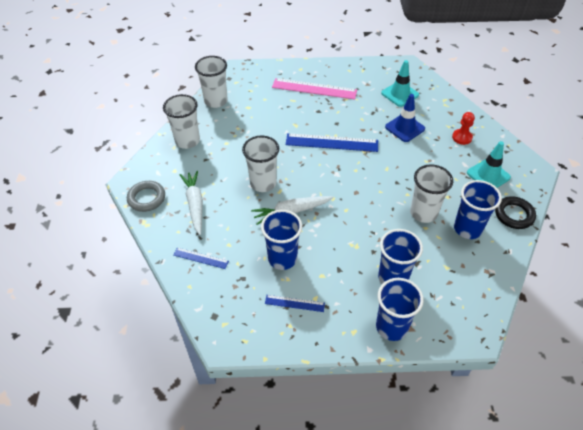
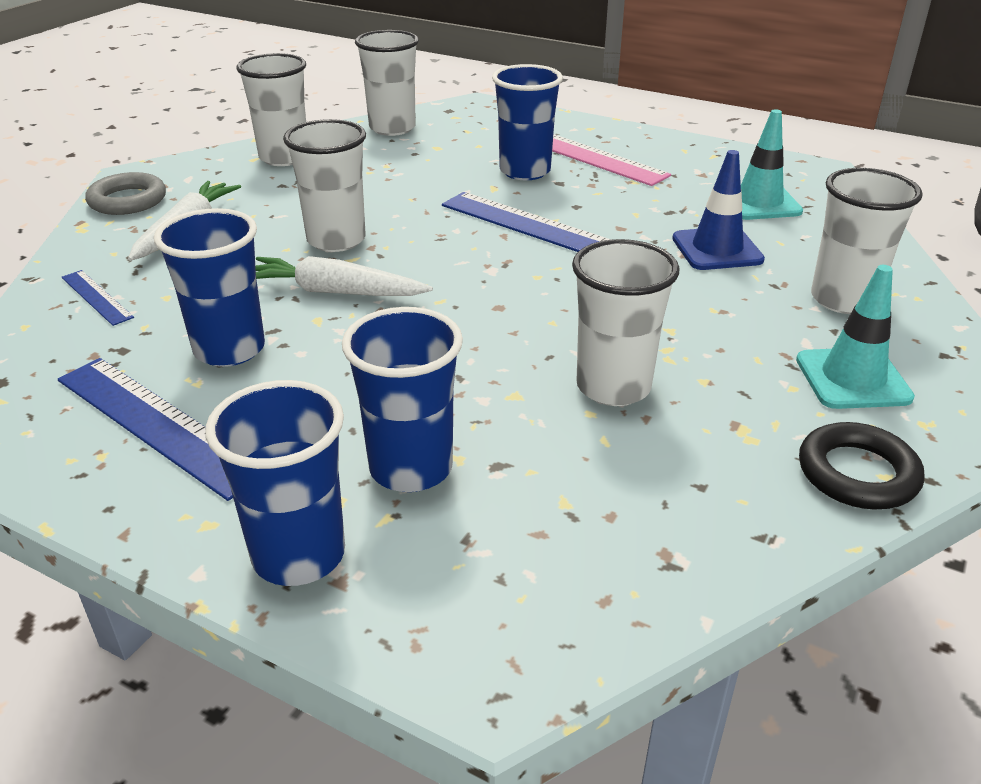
camera: 30 degrees right, 15 degrees down
(294, 303) = (158, 424): blue ruler -> blue ruler, size x1.93
(462, 137) = (843, 299): red pawn -> white cup
(467, 229) = (696, 453): blue cup -> blue cup (525, 171)

